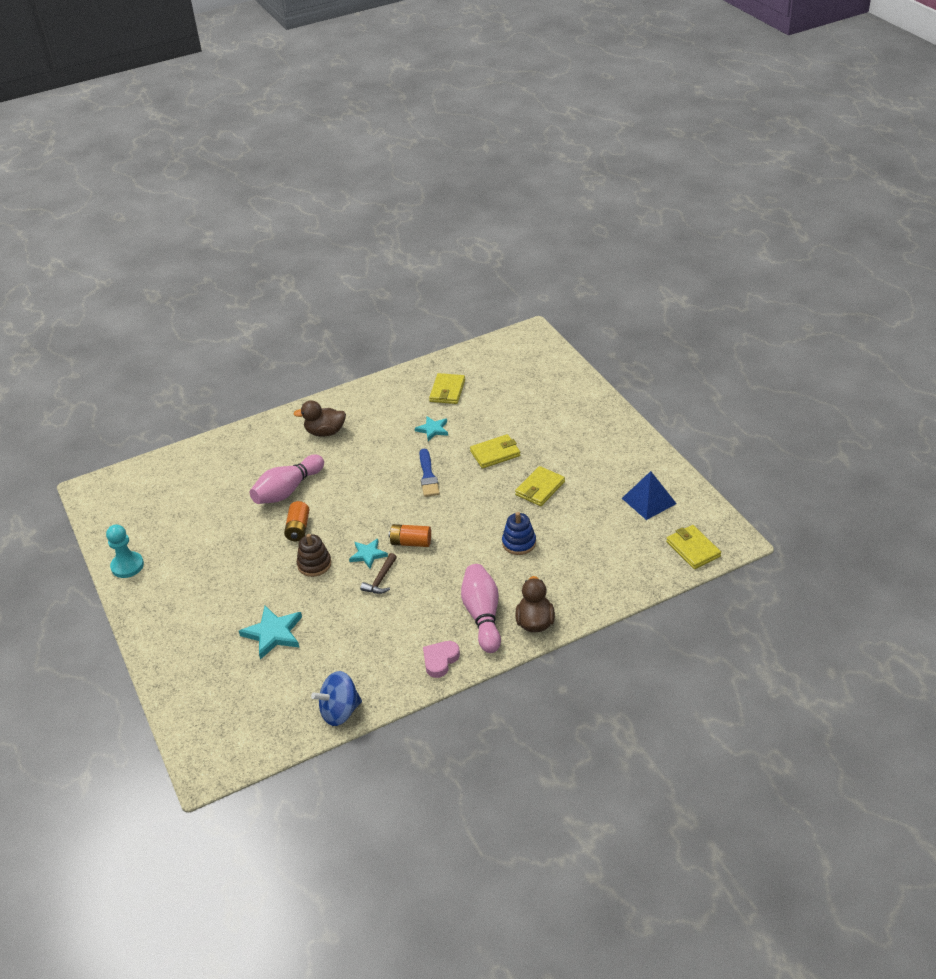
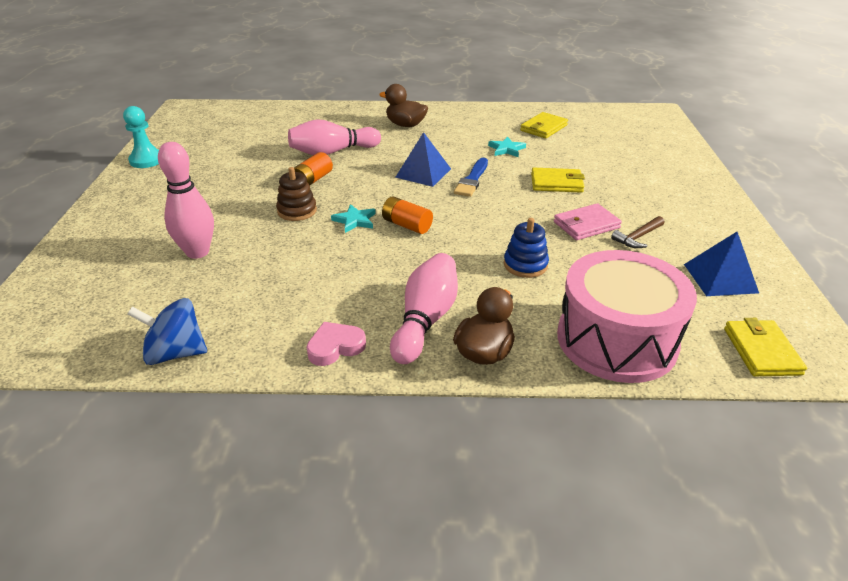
camera: 25 degrees right, 5 degrees down
(273, 633) = (197, 252): turquoise star -> pink bowling pin
(381, 579) = (346, 245): brown hammer -> brown hammer (638, 237)
(383, 484) = (423, 173): none -> blue pyramid
(540, 488) = (586, 225): yellow wallet -> pink wallet
(608, 578) = (616, 340): none -> pink drum

